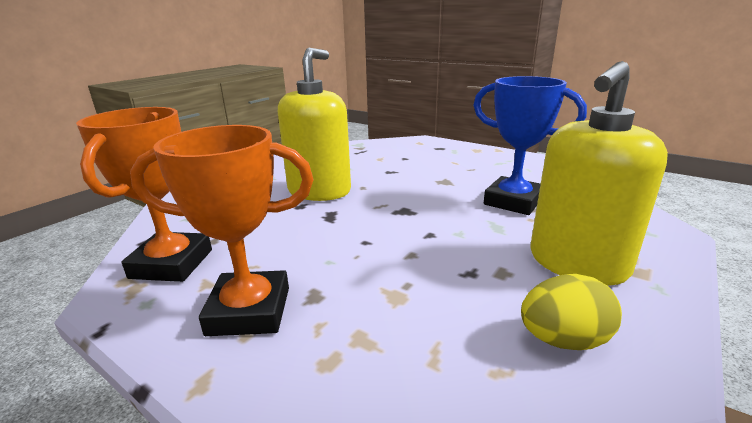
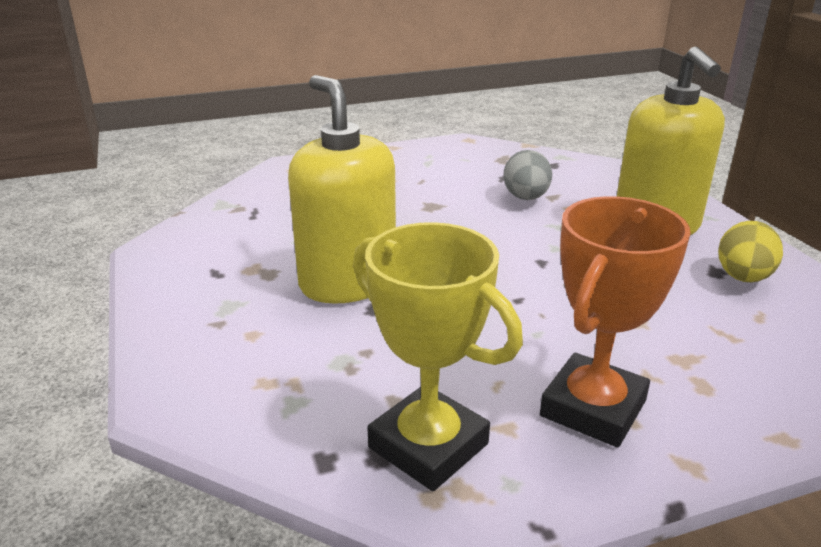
camera: 55 degrees left, 5 degrees up
(172, 264) = (428, 445): orange trophy -> yellow trophy
(513, 201) = (525, 198): blue trophy -> grey egg

